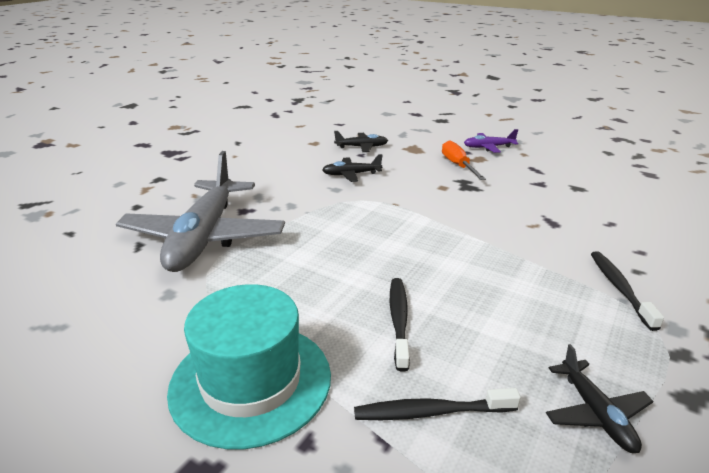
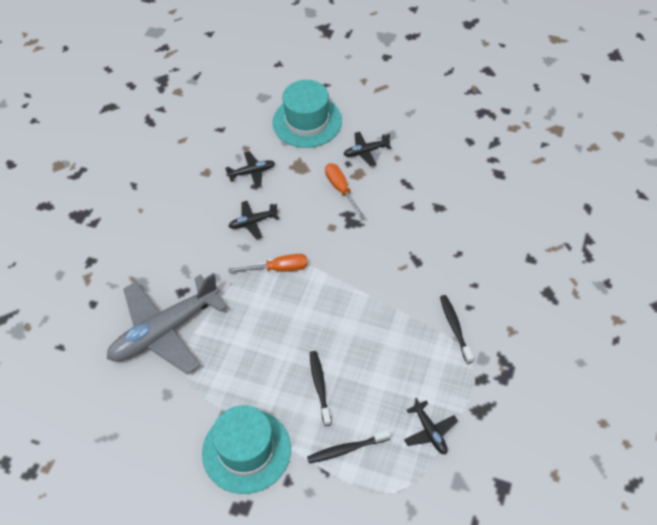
camera: 10 degrees left, 25 degrees up
(204, 237) = (165, 331): grey plane -> grey plane turned 60 degrees clockwise
(370, 208) = (278, 269): none -> orange screwdriver
(428, 127) = (307, 121): none -> turquoise hat
(488, 147) = (366, 151): purple plane -> black plane

